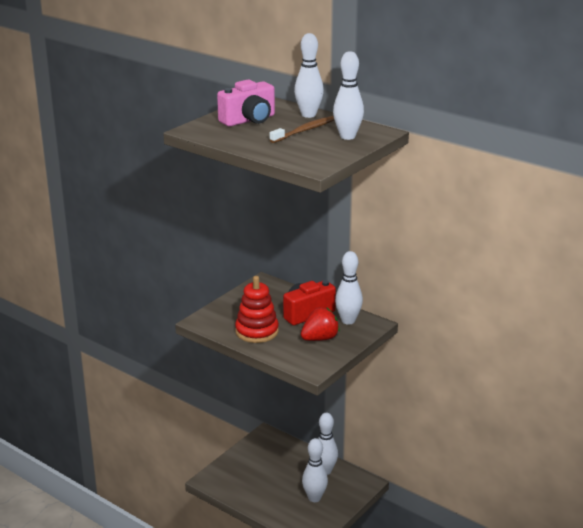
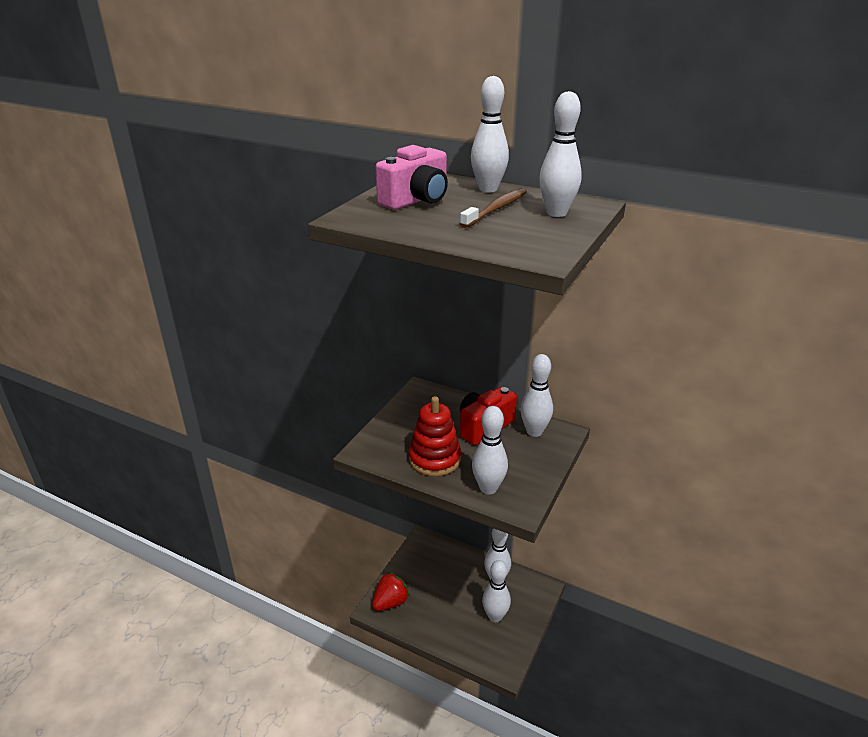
camera: 10 degrees left, 5 degrees up
(292, 354) = (488, 488): none -> white bowling pin
(320, 339) = (512, 461): red strawberry -> red strawberry (390, 602)

